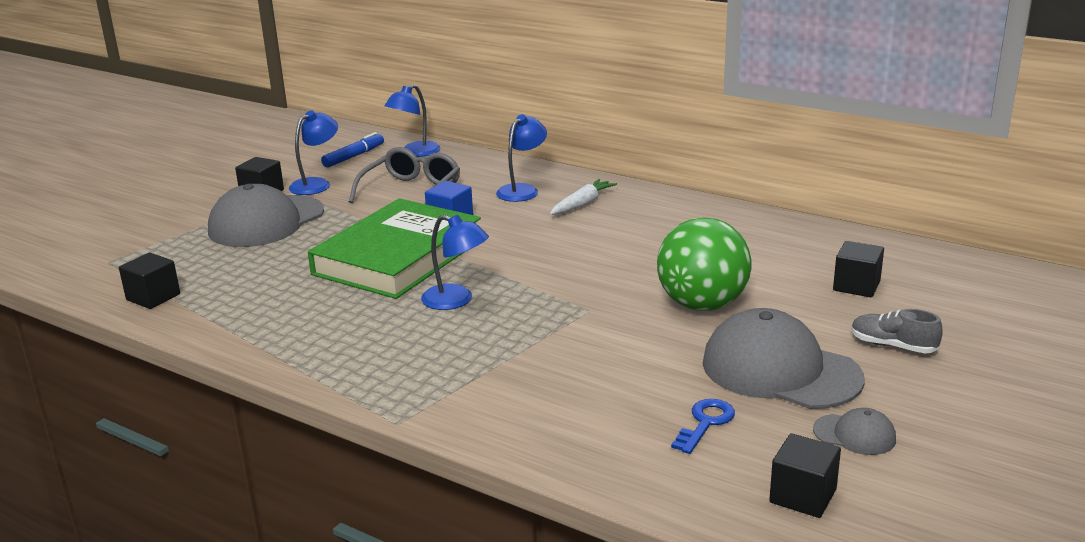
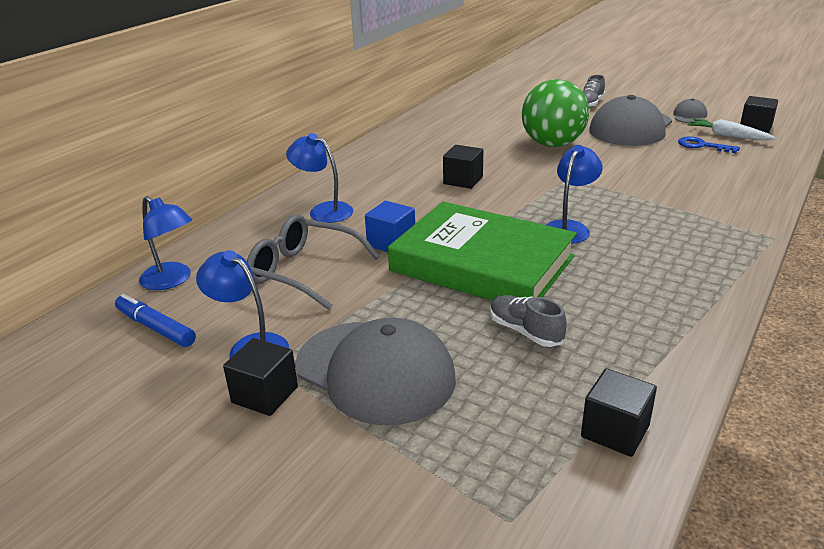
camera: 90 degrees left, 5 degrees up
(285, 272) = (525, 331): none -> grey shoe
(582, 204) = (367, 183): white carrot -> white carrot (727, 136)
(856, 286) = (516, 107): black cube -> black cube (463, 180)

